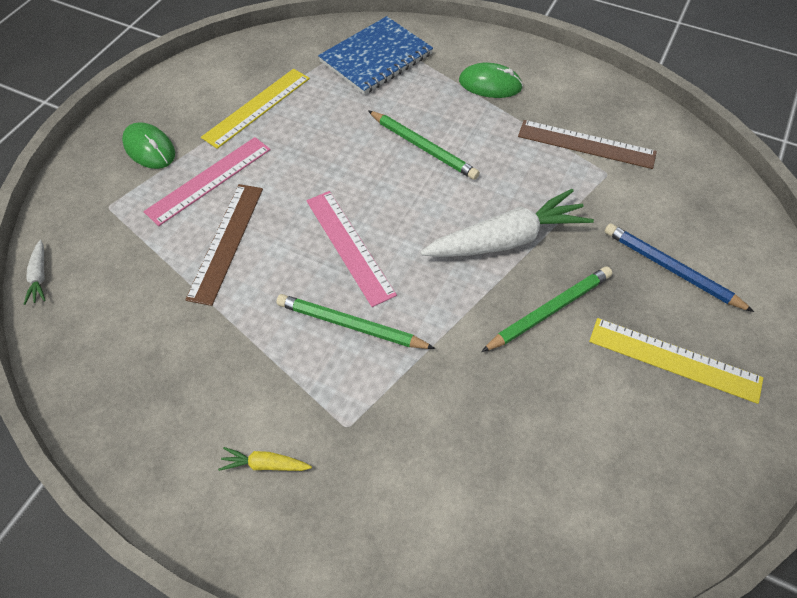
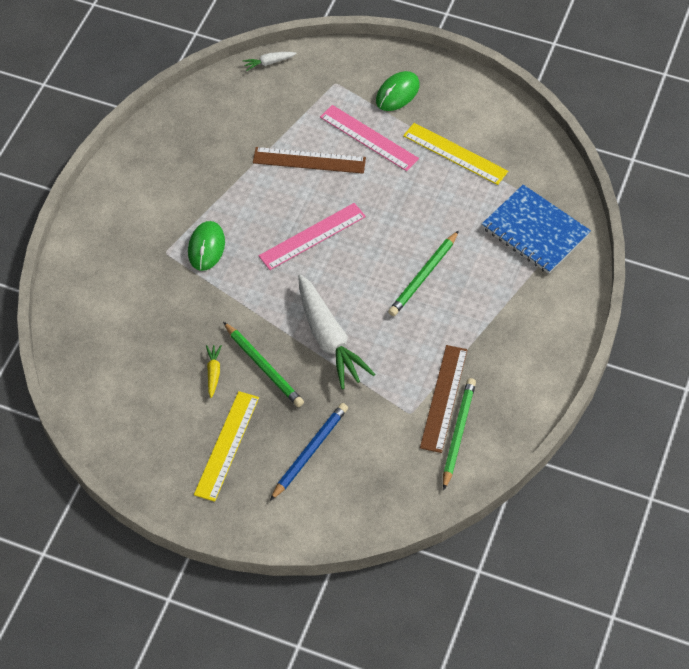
camera: 85 degrees right, 0 degrees up
(265, 464) = (139, 213): yellow carrot -> yellow carrot (213, 372)
(351, 325) = (242, 245): green pencil -> green pencil (458, 433)
(490, 84) = (513, 323): green mouse -> green mouse (206, 247)

